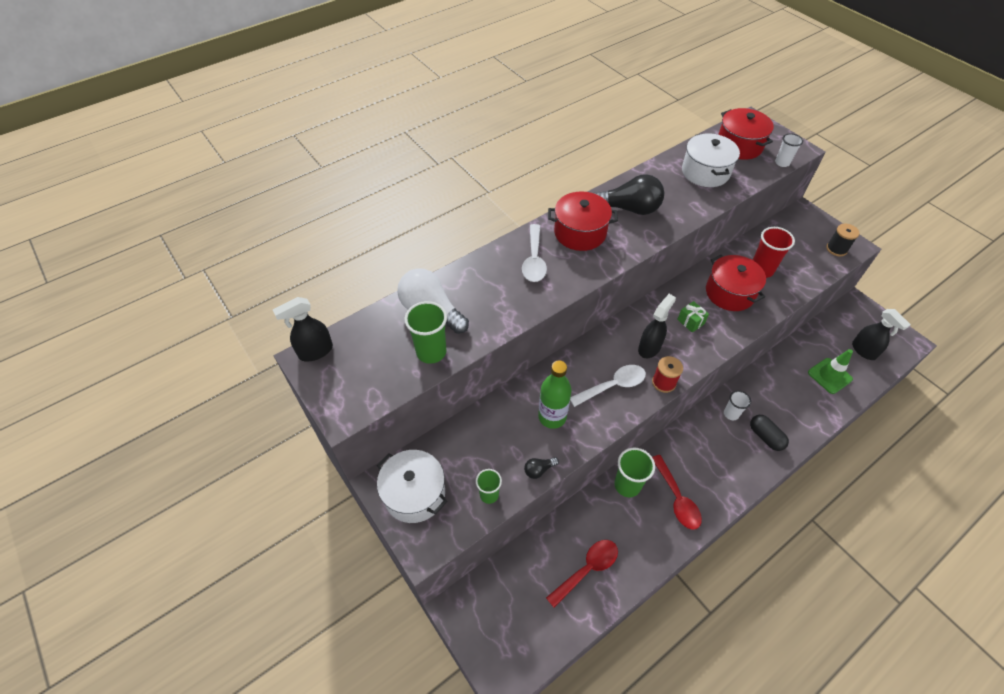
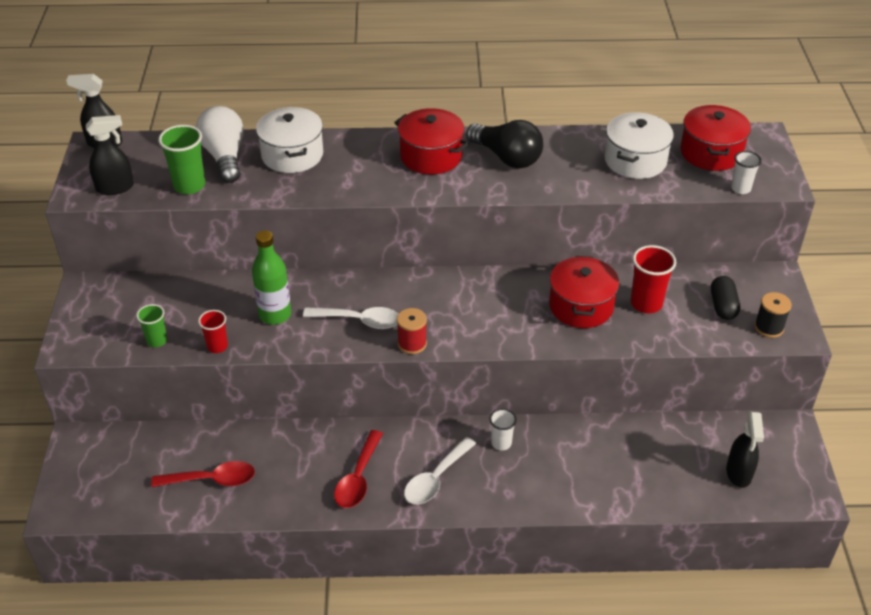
camera: 35 degrees right, 10 degrees down
(414, 494) = (101, 307): white pot -> white pot (292, 155)
(534, 260) = (359, 159): white spoon -> white spoon (436, 479)
(539, 470) = (217, 346): black light bulb -> red cup
(627, 485) = (323, 440): green cup -> none
(649, 348) = (433, 309): black spray bottle -> black spray bottle (115, 187)
(690, 322) = (504, 309): green gift -> none
(765, 437) = (515, 482): black capsule -> black capsule (723, 306)
(829, 376) = (662, 472): green traffic cone -> none

